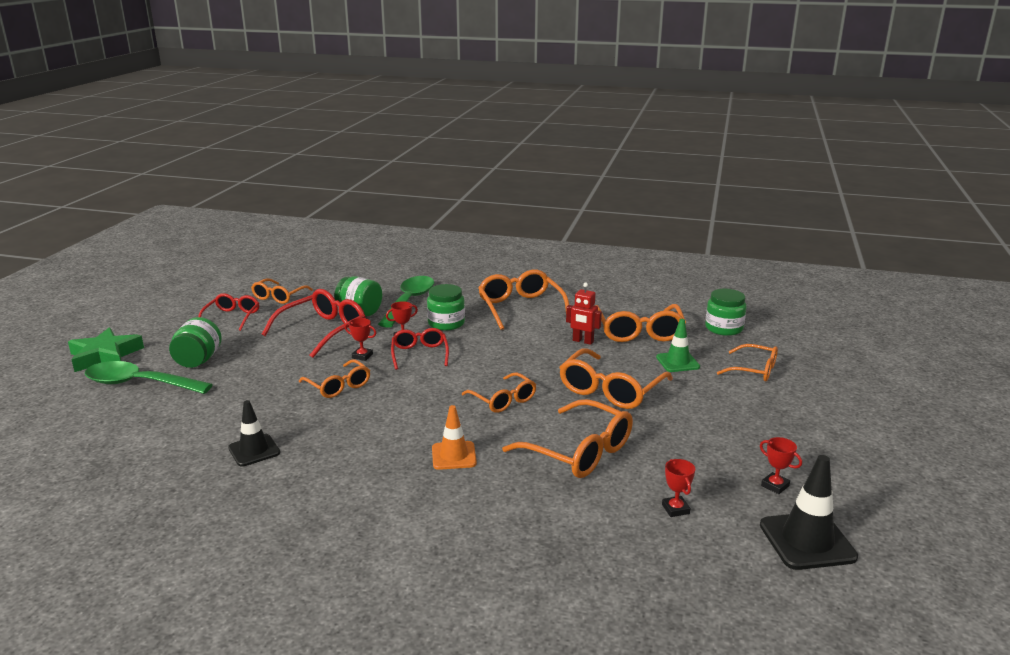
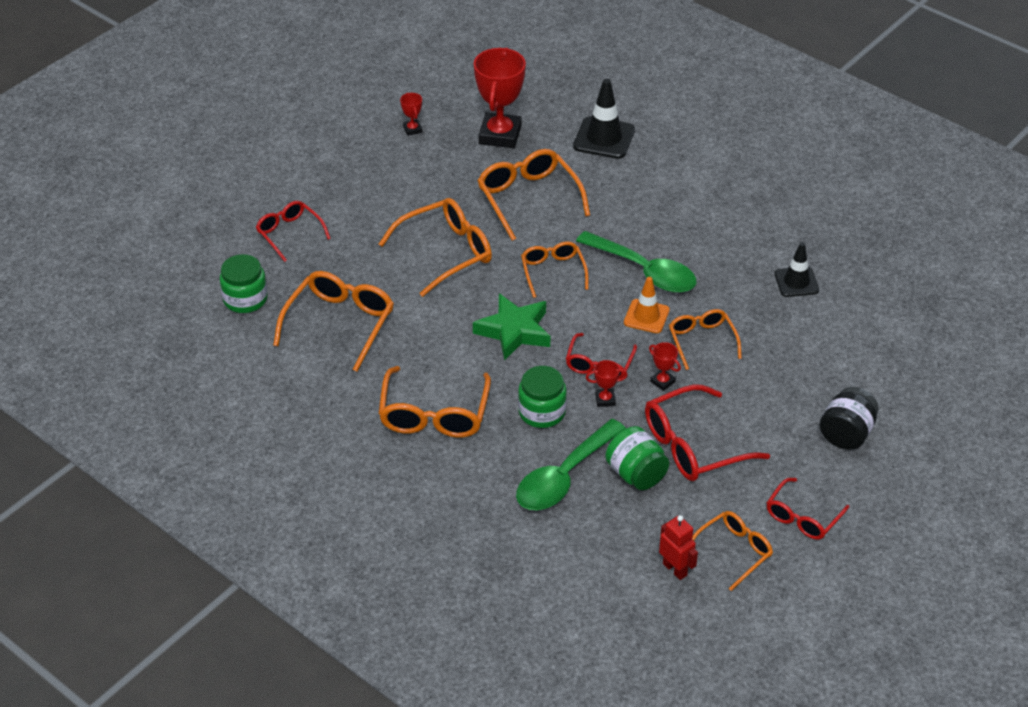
camera: 155 degrees left, 20 degrees up
(105, 356) = (956, 479): green star -> green star (514, 331)
(139, 384) = (909, 411): green spoon -> green spoon (644, 271)
(198, 360) = (846, 434): green jar -> black jar
(454, 456) = (631, 225): orange traffic cone -> orange traffic cone (646, 316)
(583, 341) = (413, 328): red robot -> red robot (675, 569)
(675, 509) = (500, 135): red trophy -> red trophy, size x2.32
(677, 362) = (348, 267): green traffic cone -> none
(754, 370) = (289, 234): orange glasses -> red glasses
(807, 541) = (438, 92): black traffic cone -> black traffic cone (604, 138)

